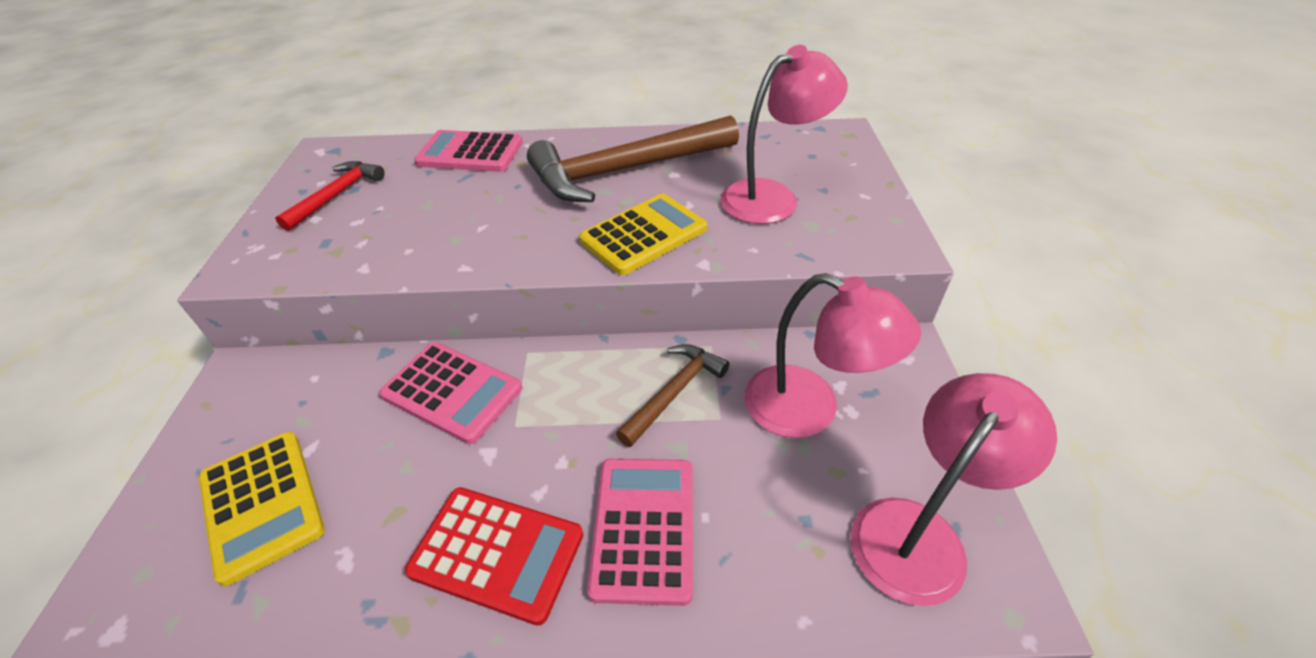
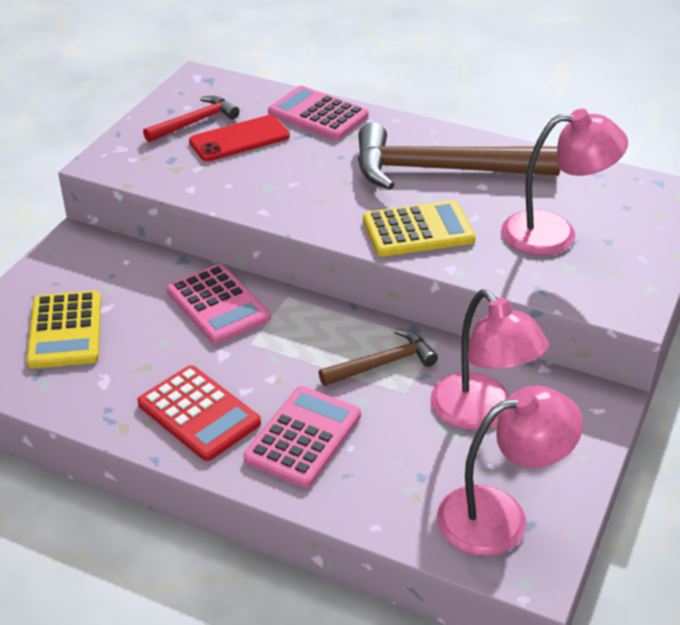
camera: 25 degrees right, 5 degrees down
(397, 198) = (239, 139): none -> red phone

